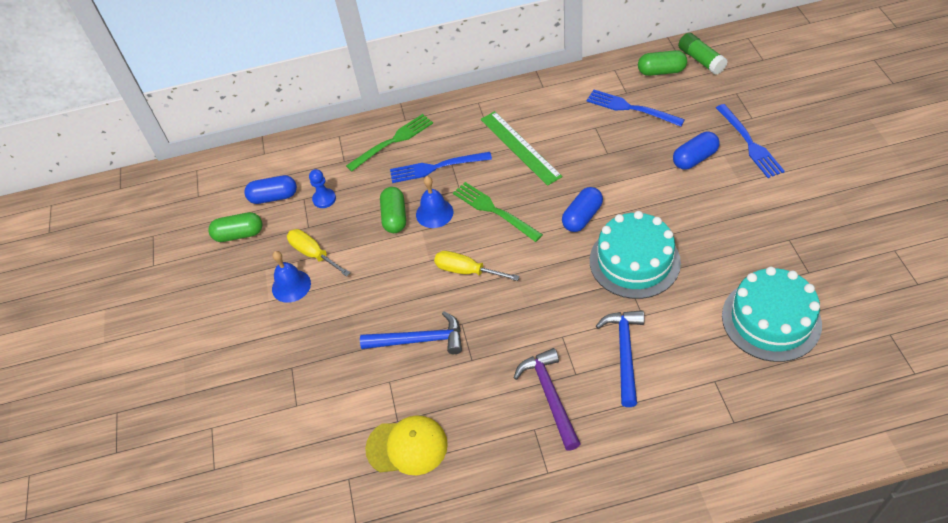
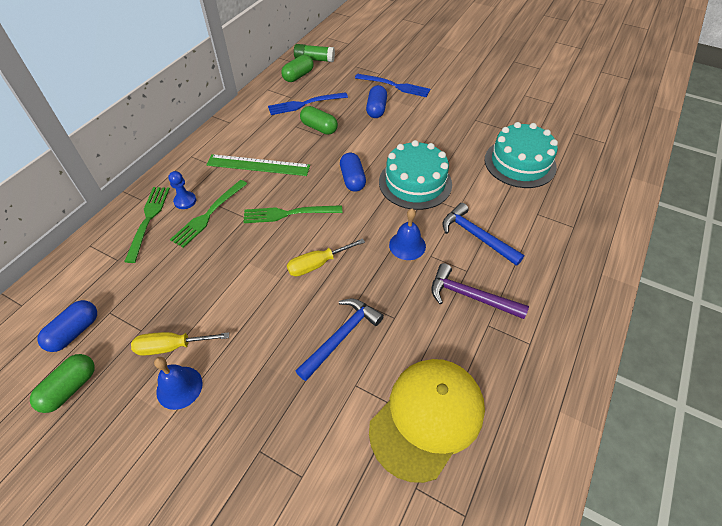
camera: 55 degrees left, 0 degrees up
(324, 199) = (131, 299): blue pawn -> blue pawn (185, 201)
(395, 217) = (215, 269): green capsule -> green capsule (319, 128)
(407, 446) = (427, 418): yellow cap -> yellow cap, size x1.53
(434, 213) = (245, 244): blue bell -> blue bell (407, 245)
(436, 167) = (208, 215): blue fork -> green fork

